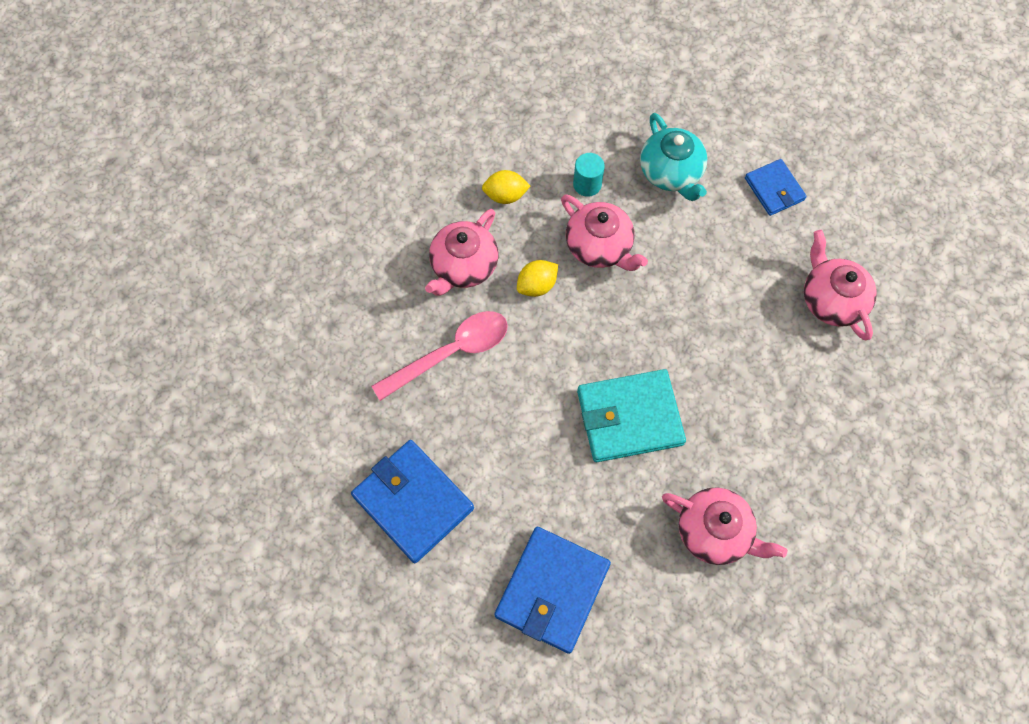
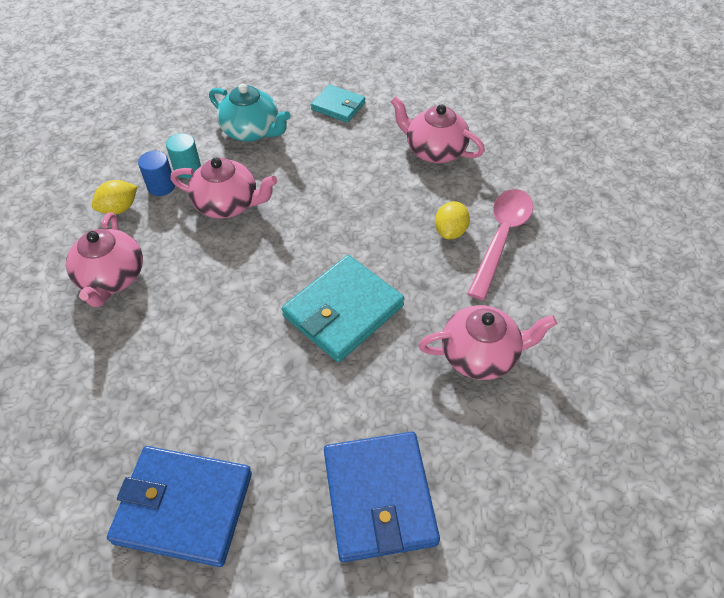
camera: 35 degrees left, 15 degrees down
(451, 353) = (142, 351): pink spoon -> pink spoon (501, 238)
(537, 285) = (191, 258): yellow lemon -> yellow lemon (450, 231)
(553, 191) = (161, 186): none -> blue cylinder
(774, 189) = (338, 106): blue wallet -> turquoise wallet

